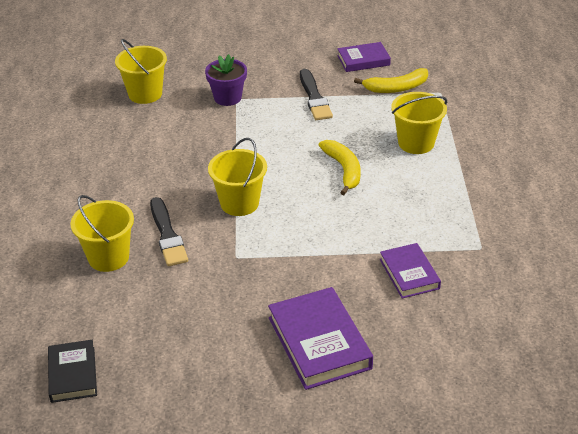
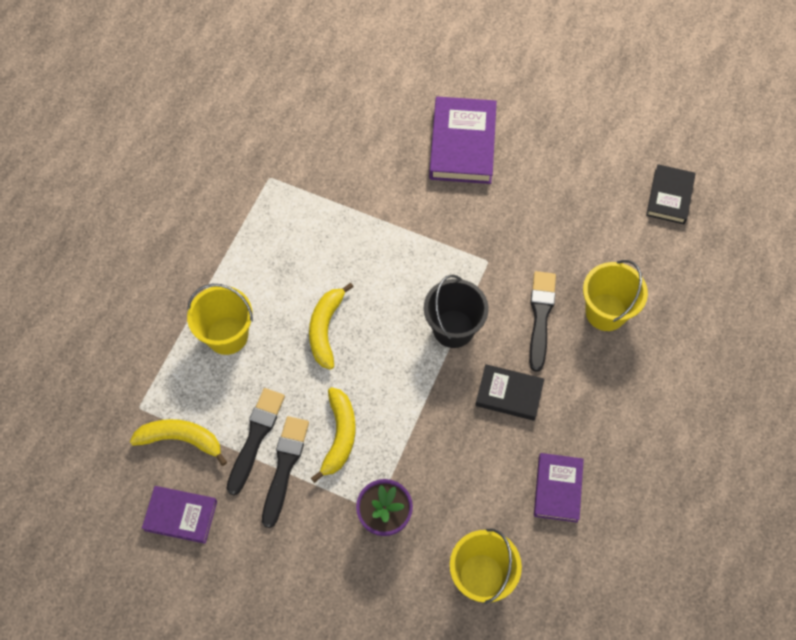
camera: 155 degrees left, 25 degrees up
(171, 181) = (509, 394): none -> black book
(239, 203) = (453, 328): yellow bucket -> black bucket
(287, 122) = (339, 436): none -> yellow banana
(346, 103) = (255, 437): none -> black brush
(409, 274) = (349, 177): purple book -> purple book (557, 489)

